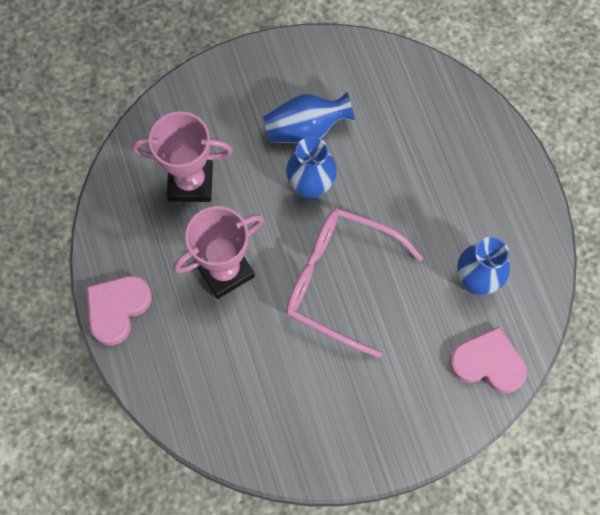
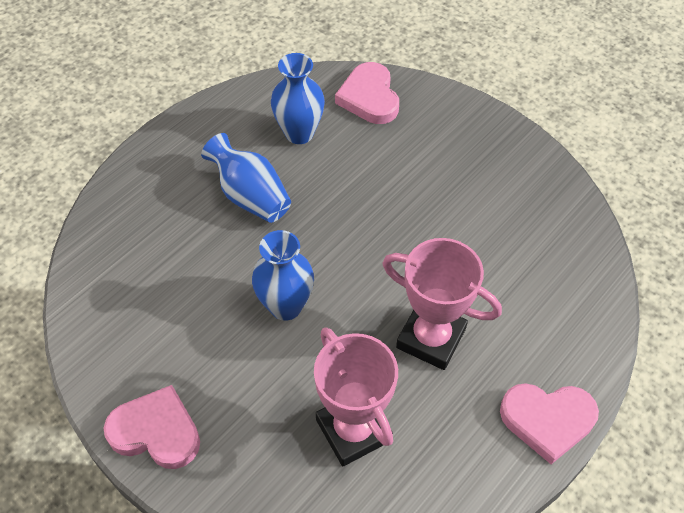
camera: 120 degrees left, 15 degrees down
(264, 67) = (156, 431): none -> pink heart
(306, 128) = (216, 345): blue vase -> blue vase (250, 196)
(339, 281) = (371, 234): pink glasses -> none

